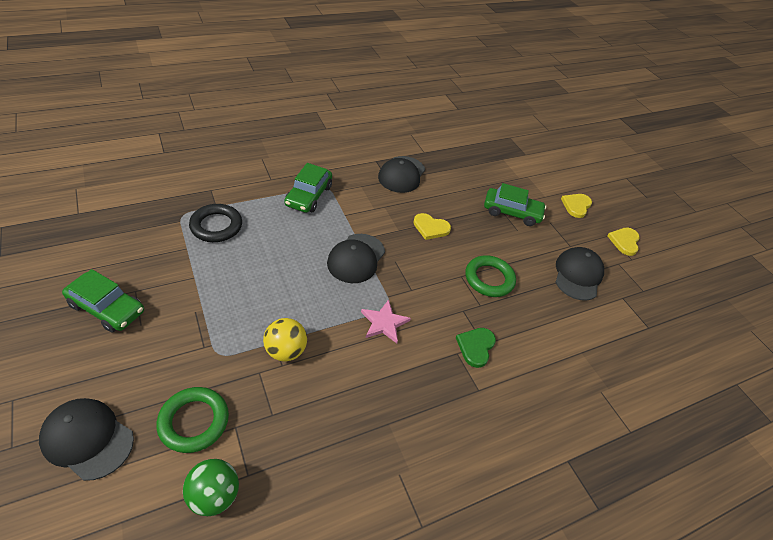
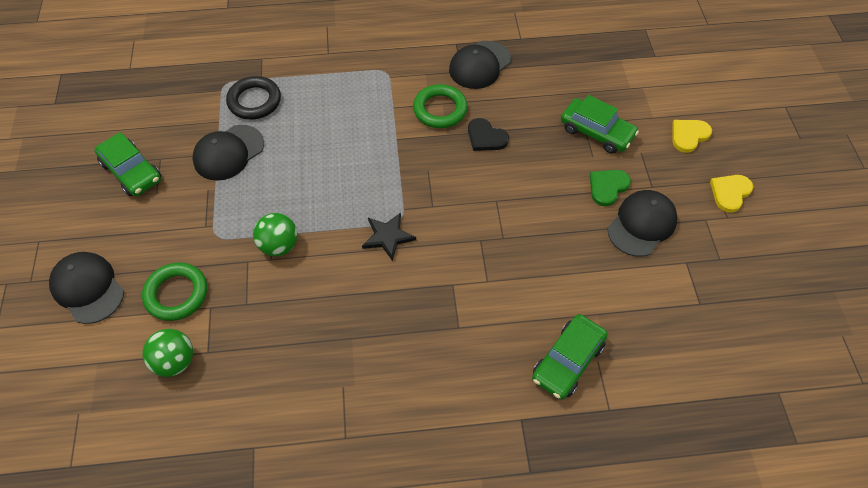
camera: 25 degrees right, 10 degrees up
(286, 351) = (279, 245): yellow ball -> green ball
(309, 195) = (362, 78): green car -> green car (568, 361)
(356, 258) = (386, 160): black cap -> black cap (228, 153)
(384, 323) = (388, 237): pink star -> black star
(430, 228) = (486, 137): yellow heart -> black heart
(476, 347) = (476, 282): green heart -> green heart (607, 187)
(489, 279) = (527, 209): green ring -> green ring (440, 109)

